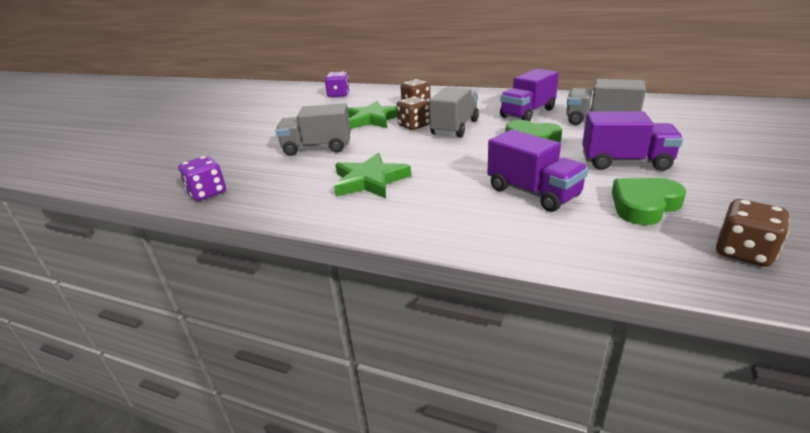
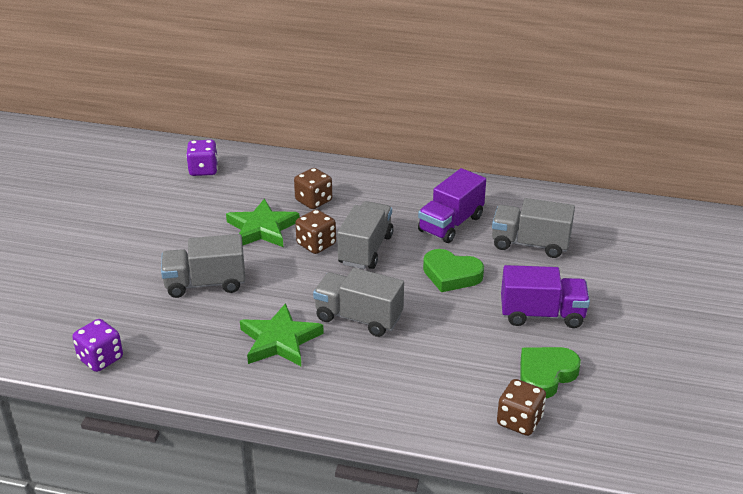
camera: 10 degrees left, 5 degrees up
(445, 166) = (358, 318): none -> grey truck
(533, 193) = (447, 358): purple truck -> none
(743, 252) = (609, 427): brown dice -> brown dice (519, 421)

